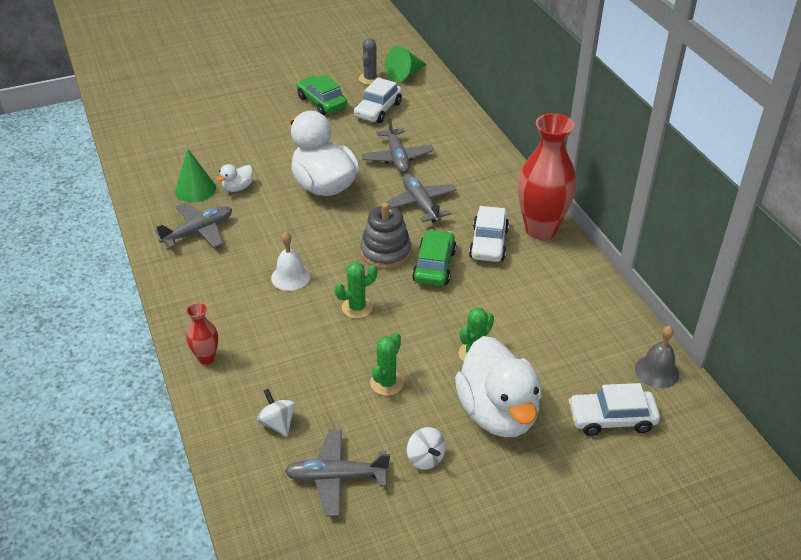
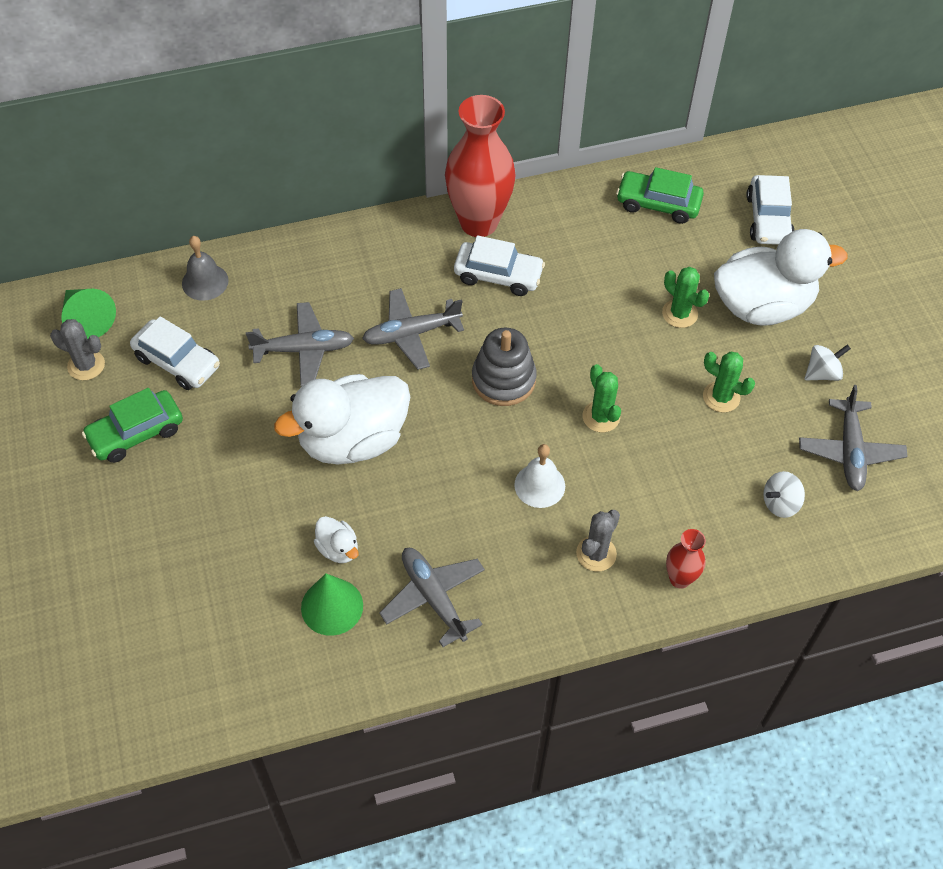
camera: 85 degrees left, 15 degrees up
(230, 309) = (596, 553): none -> grey cactus
(434, 266) = (533, 333): green car -> green car (658, 204)
(657, 371) = (707, 172): grey bell -> grey bell (205, 282)

